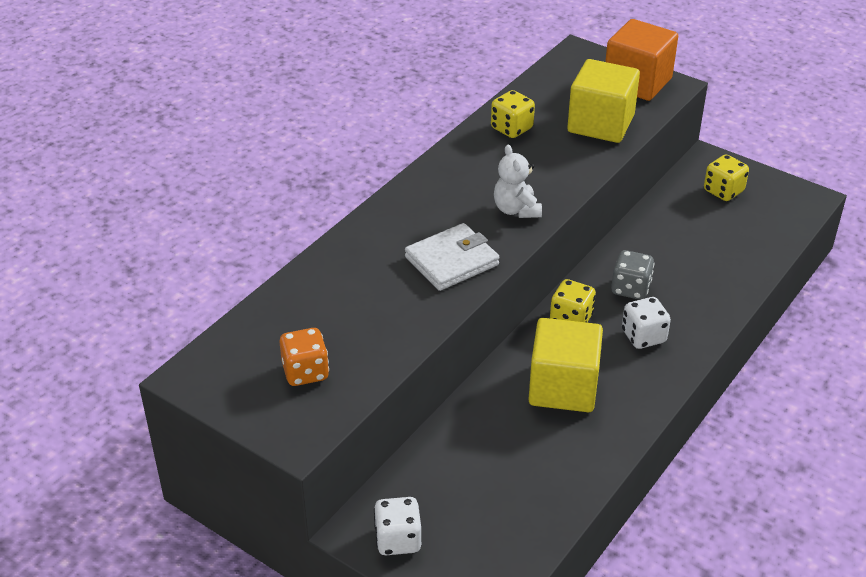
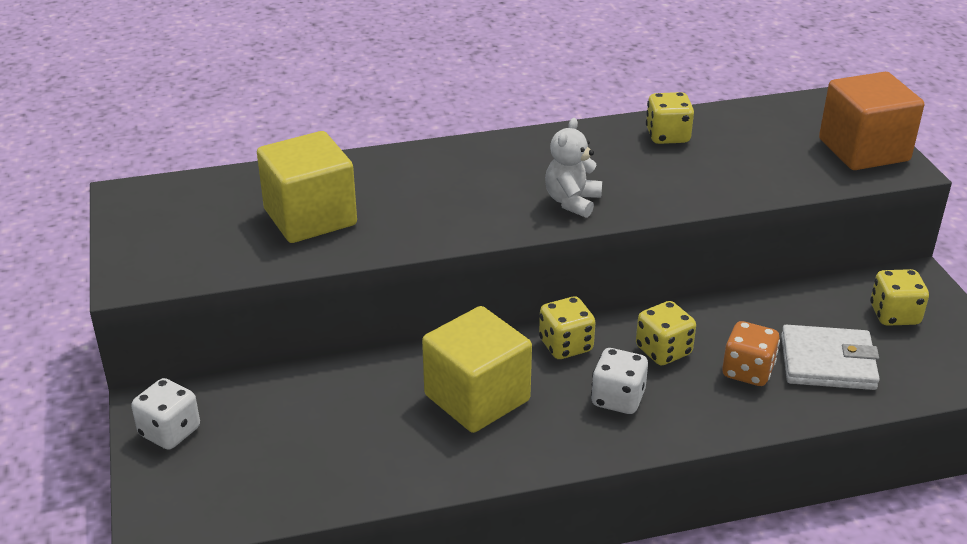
camera: 40 degrees right, 5 degrees down
(305, 372) = (209, 235): orange dice -> orange dice (747, 371)
(451, 261) = (451, 214): white wallet -> white wallet (827, 362)
(600, 124) = (767, 169): yellow cube -> yellow cube (310, 217)
(630, 289) = (663, 351): grey dice -> yellow dice

